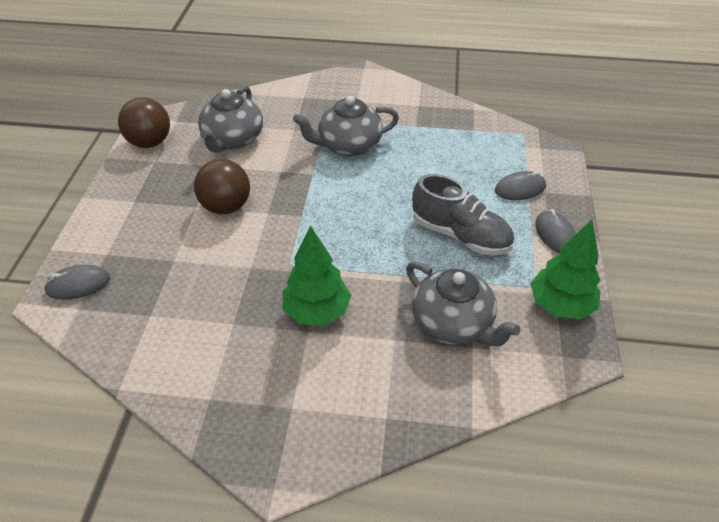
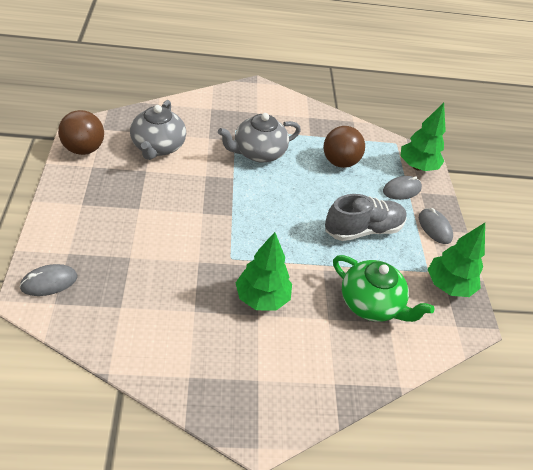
camera: 15 degrees left, 0 degrees up
(226, 207) = (165, 208): brown ball -> brown ball (339, 162)
(453, 324) = (371, 304): grey teapot -> green teapot
(460, 235) = (363, 230): grey shoe -> grey shoe turned 45 degrees counterclockwise
(546, 161) = (417, 167): none -> green tree

